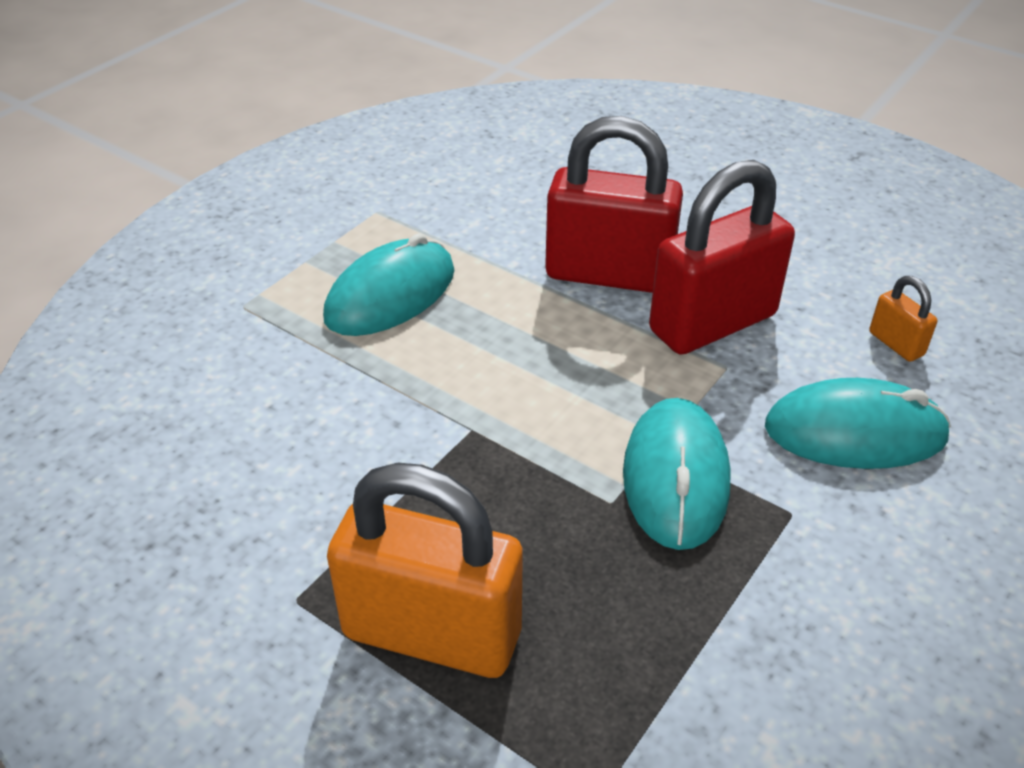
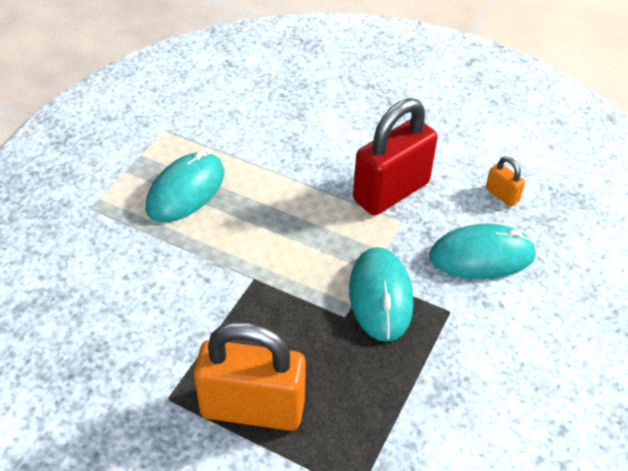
camera: 10 degrees left, 5 degrees up
(608, 274) = (323, 163): red padlock -> none

